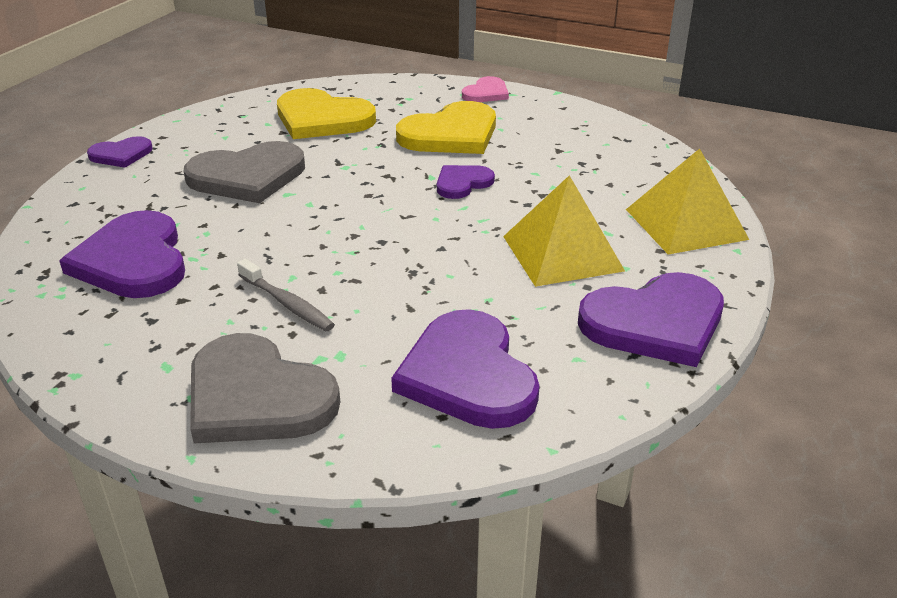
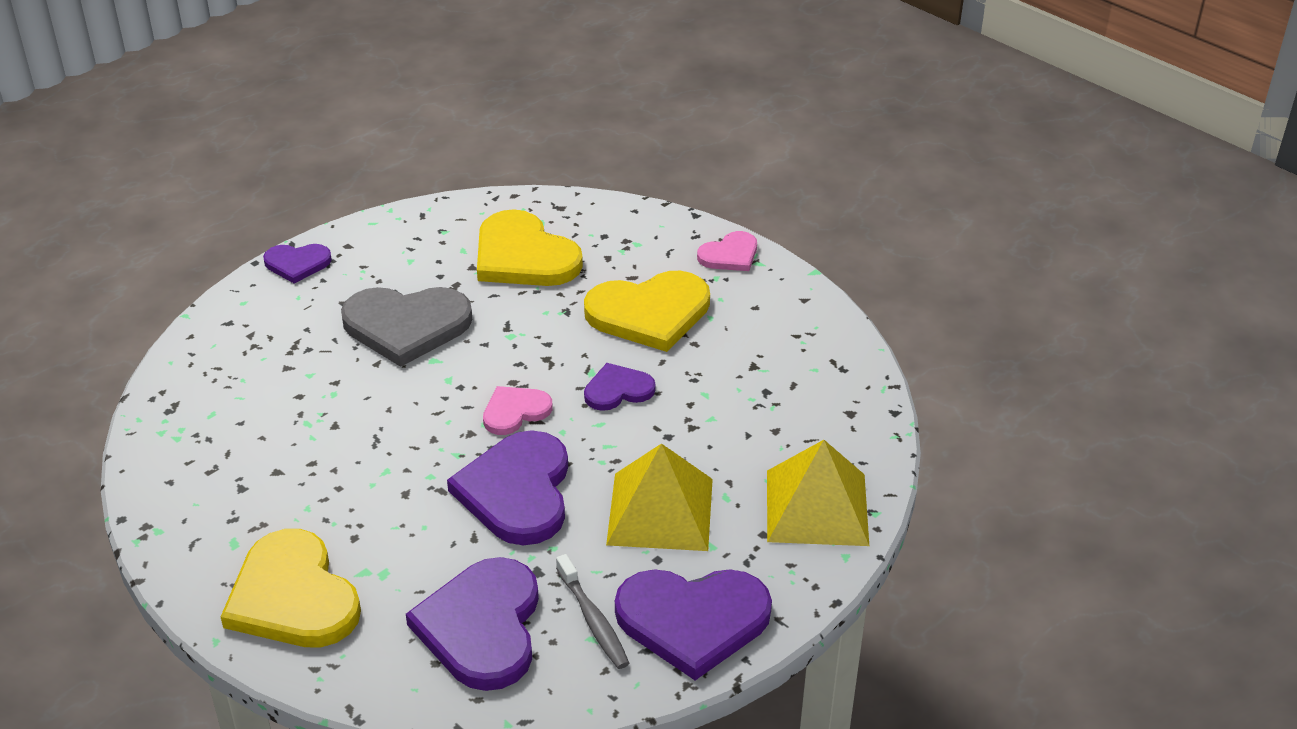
camera: 20 degrees right, 5 degrees up
(133, 260) = (253, 412): purple heart -> purple heart (517, 491)
(256, 396) = (293, 596): grey heart -> yellow heart
(287, 304) = (366, 502): grey toothbrush -> grey toothbrush (593, 620)
(384, 213) = (515, 411): none -> pink heart

